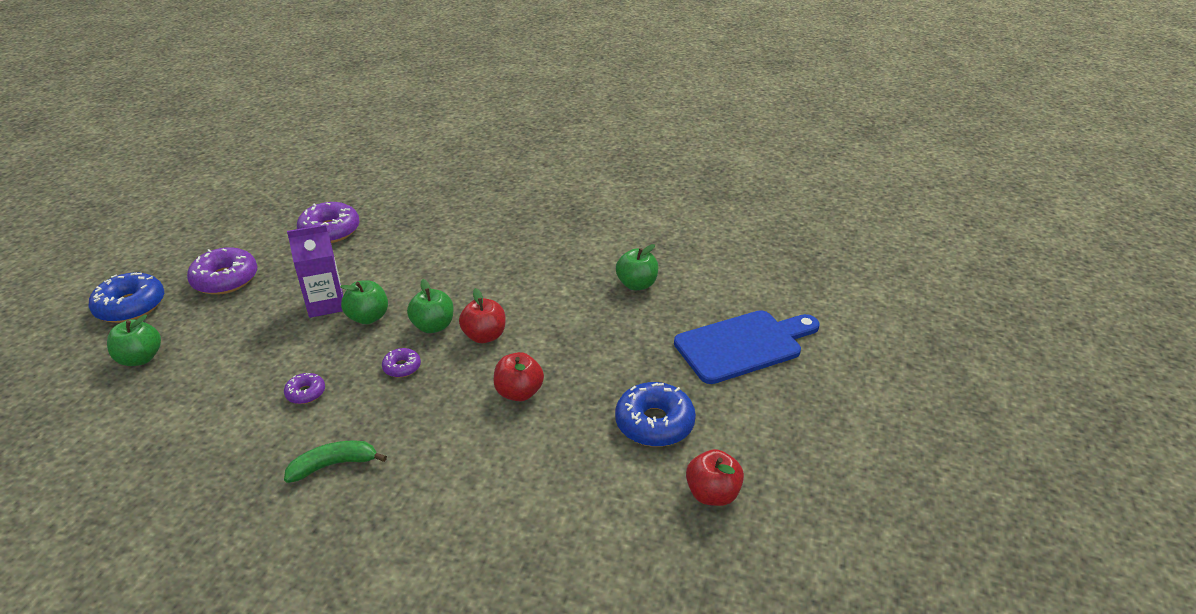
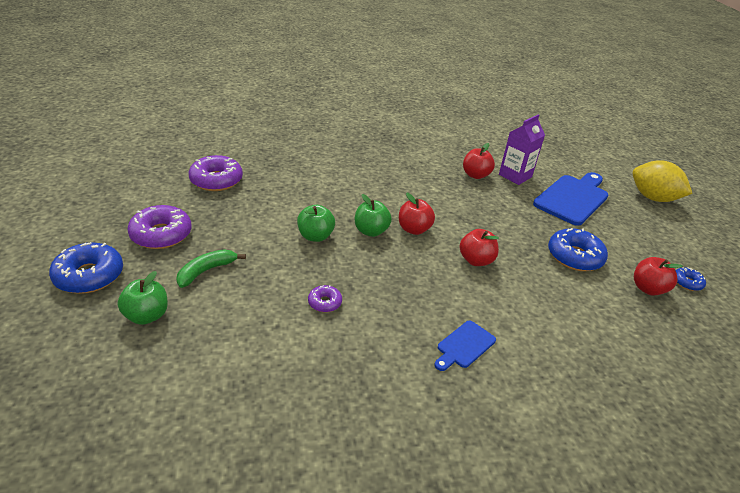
camera: 30 degrees left, 0 degrees up
(326, 304) = (271, 234): purple carton -> purple carton (515, 176)
(334, 465) = (402, 347): green banana -> green banana (206, 271)
(400, 485) = (464, 346): none -> blue cutting board
(402, 367) = (378, 265): purple donut -> none
(636, 284) = (475, 175): green apple -> red apple
(783, 504) = (687, 283): none -> blue donut
(875, 373) = (653, 198): none -> yellow lemon

